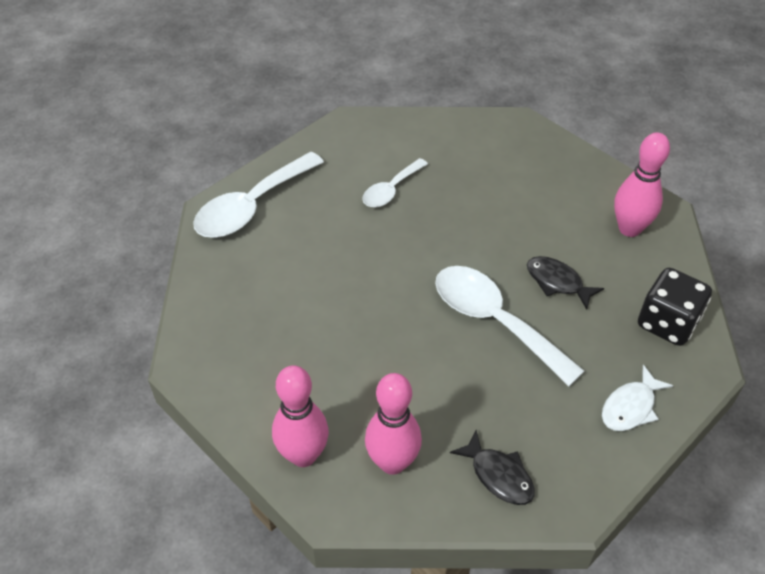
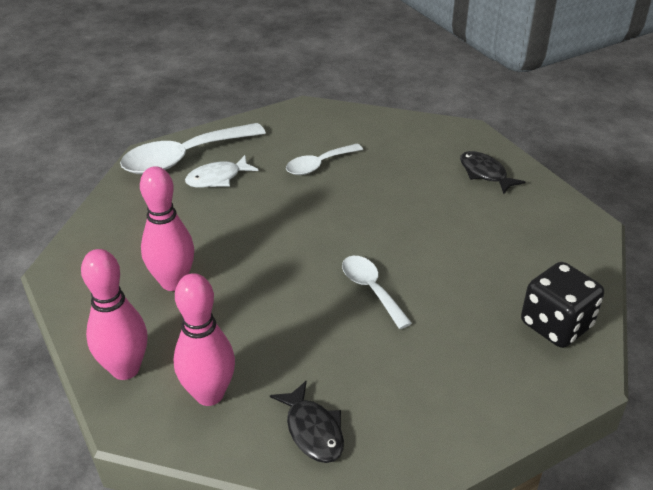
camera: 15 degrees right, 10 degrees down
(494, 321) = (371, 289): white spoon -> white spoon, size x0.57
(557, 282) = (451, 267): black fish -> black fish (485, 173)
(629, 229) = (546, 234): pink bowling pin -> pink bowling pin (173, 282)
(630, 407) = (484, 396): white fish -> white fish (217, 178)

